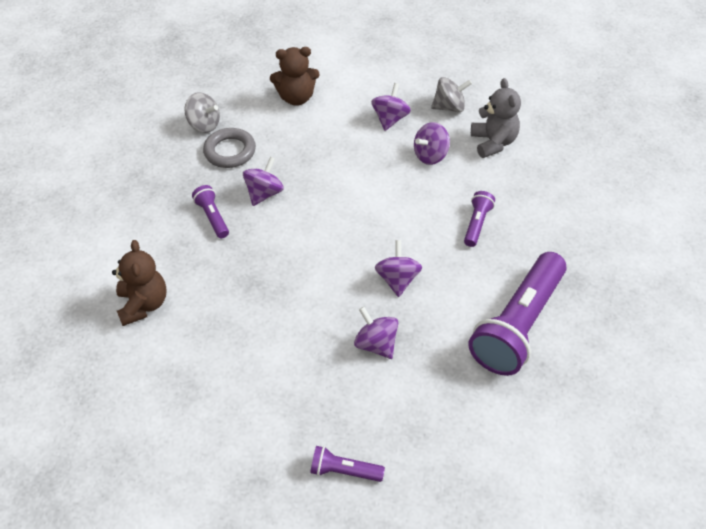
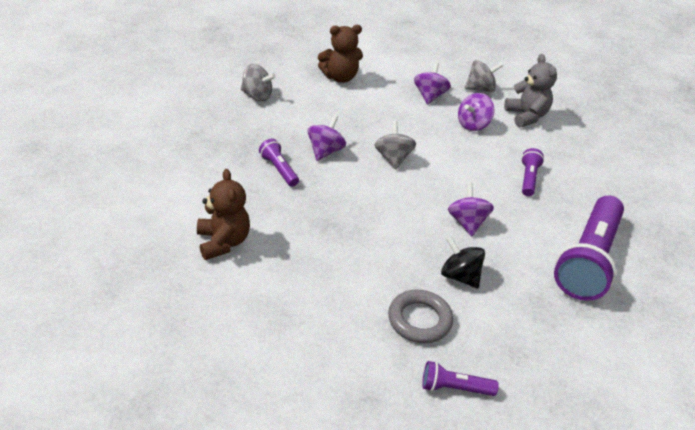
camera: 10 degrees left, 10 degrees down
(230, 151) = (285, 117): grey ring -> grey ring (419, 320)
(334, 201) = (393, 158): none -> grey spinning top
(376, 344) = (459, 276): purple spinning top -> black spinning top

